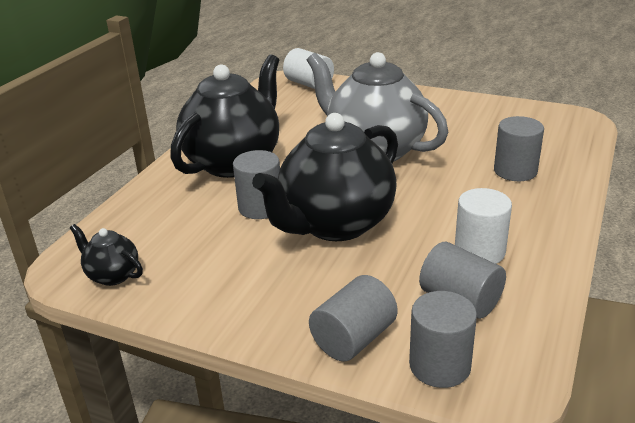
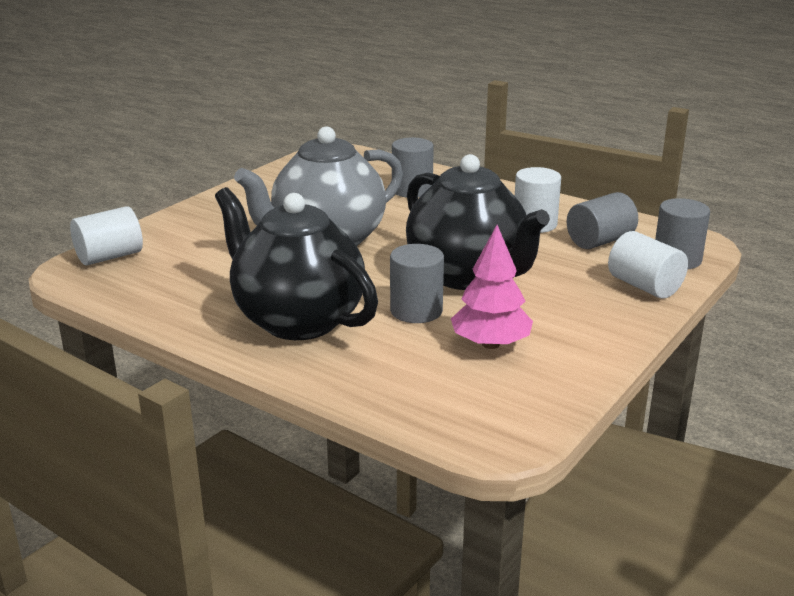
camera: 80 degrees left, 5 degrees down
(112, 275) = (524, 406): black teapot -> none
(210, 249) = (490, 344): none -> pink tree
(353, 339) = (644, 286): grey cylinder -> white cylinder

